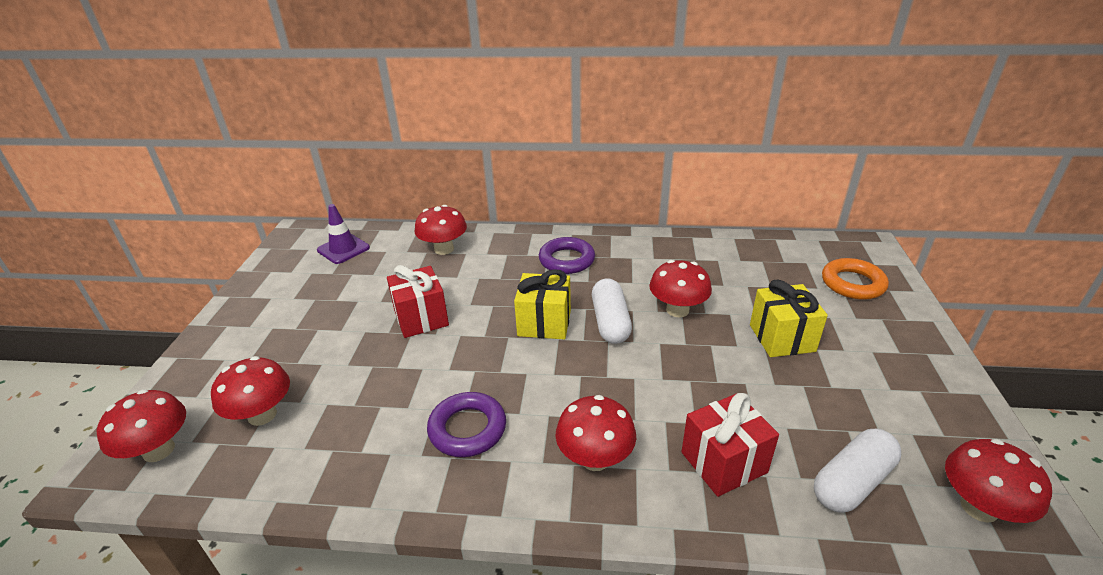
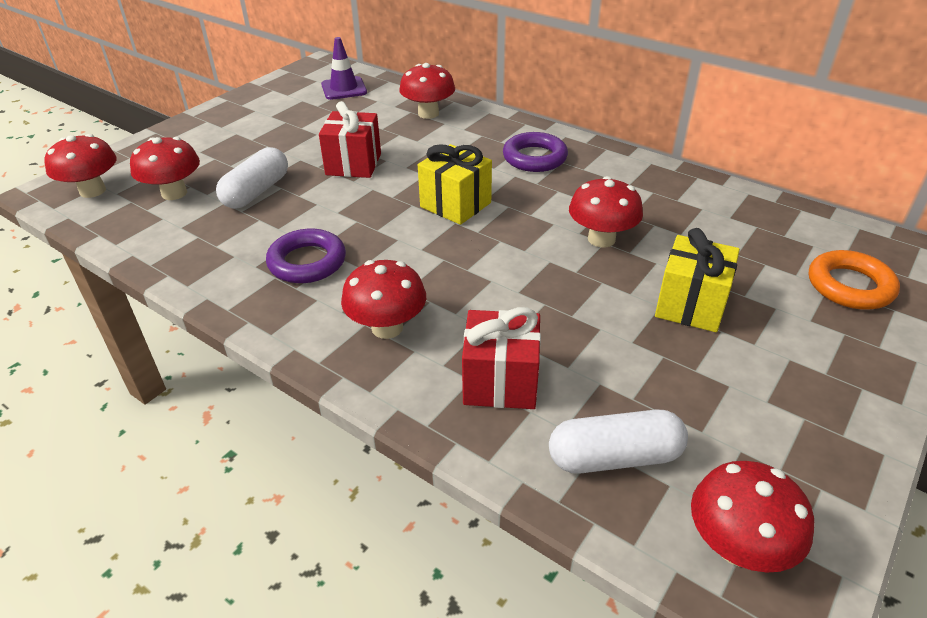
camera: 30 degrees right, 5 degrees up
(610, 322) = (519, 226): white capsule -> white capsule (256, 192)

